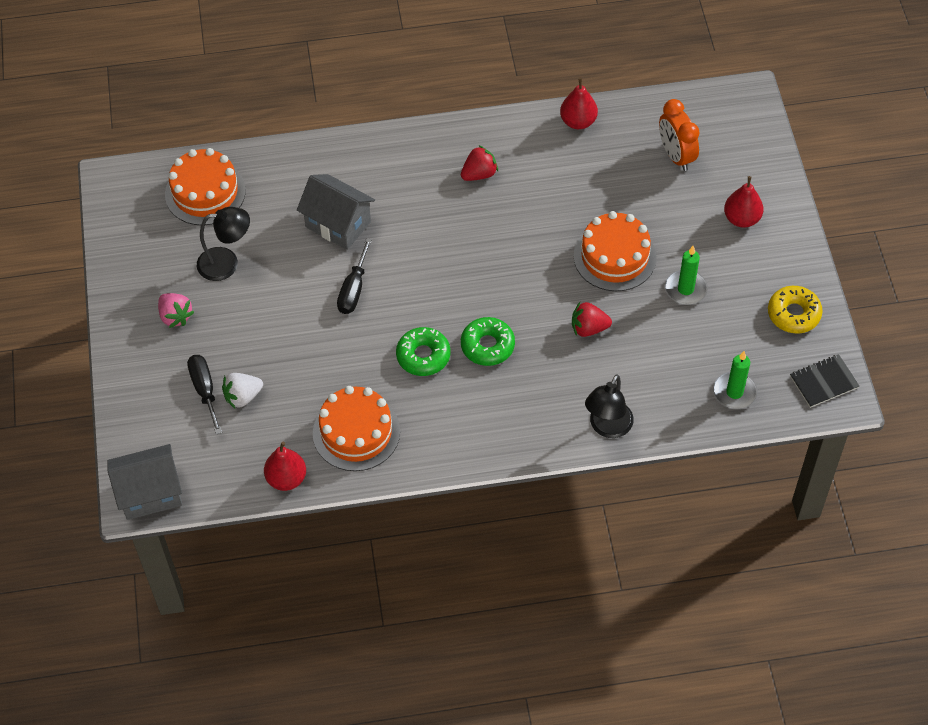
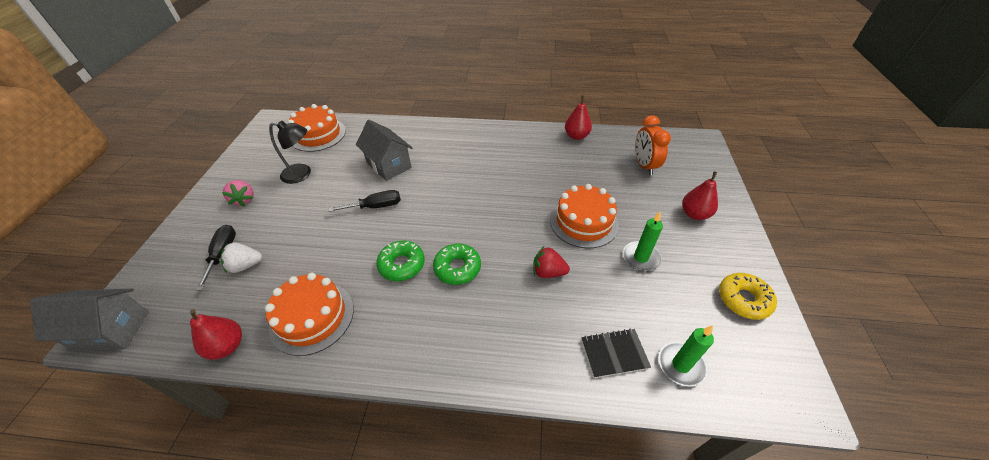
camera: 15 degrees right, 10 degrees down
(353, 290) = (376, 206): black screwdriver -> black screwdriver turned 135 degrees counterclockwise
(479, 174) = (498, 153): red strawberry -> none
(607, 427) = (542, 371): black lamp -> none
(823, 382) = (780, 377): black notebook -> black notebook (614, 353)

